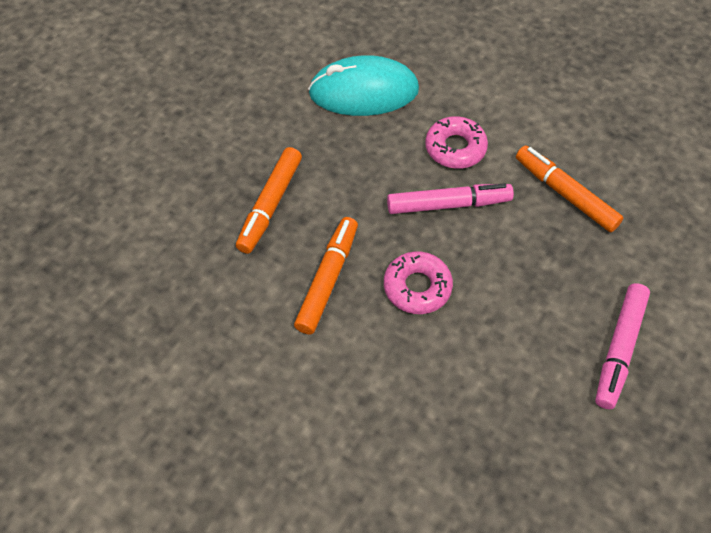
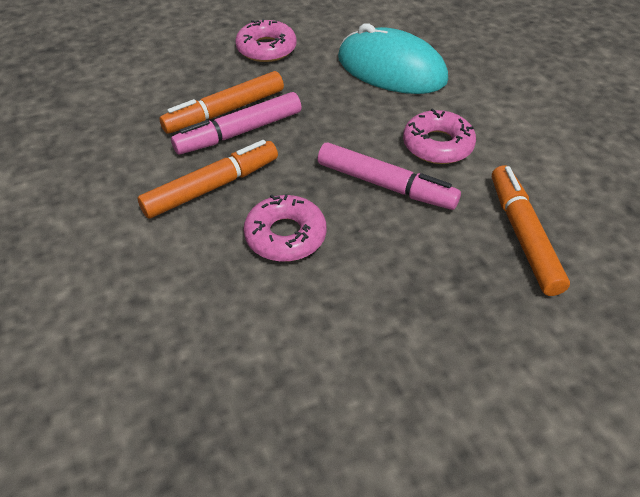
camera: 35 degrees right, 10 degrees down
(243, 122) = (266, 49): none -> pink donut
(619, 349) = (452, 420): pink marker -> pink marker (239, 132)

